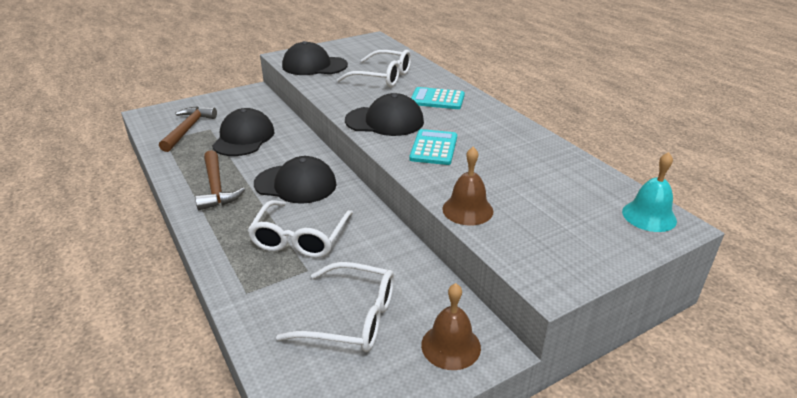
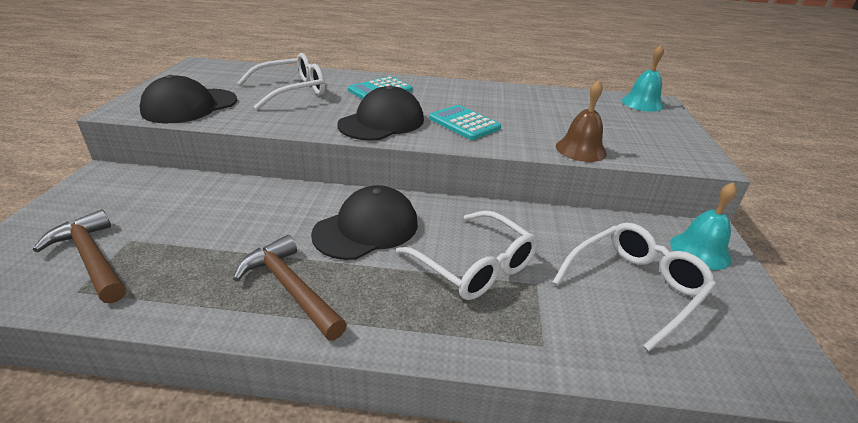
camera: 55 degrees left, 0 degrees up
(216, 188) = (290, 288): brown hammer -> brown hammer turned 150 degrees counterclockwise
(244, 138) = (205, 223): black cap -> none
(451, 346) = (700, 251): brown bell -> turquoise bell

